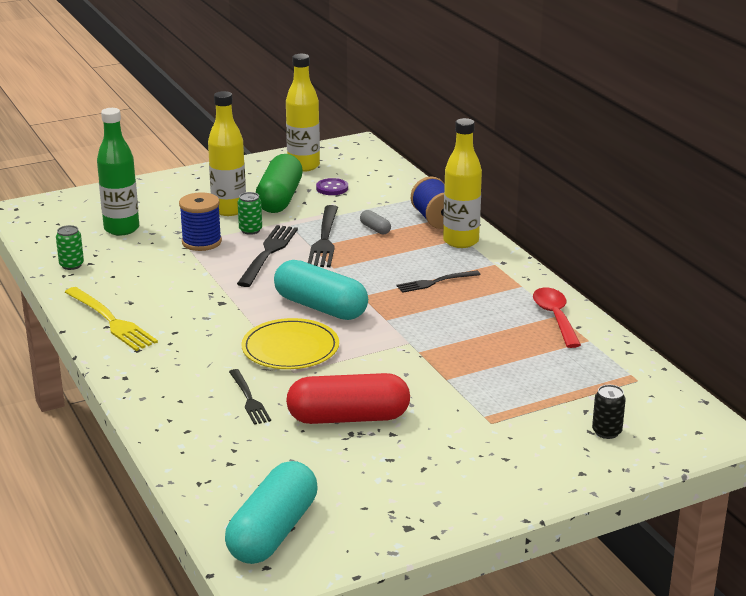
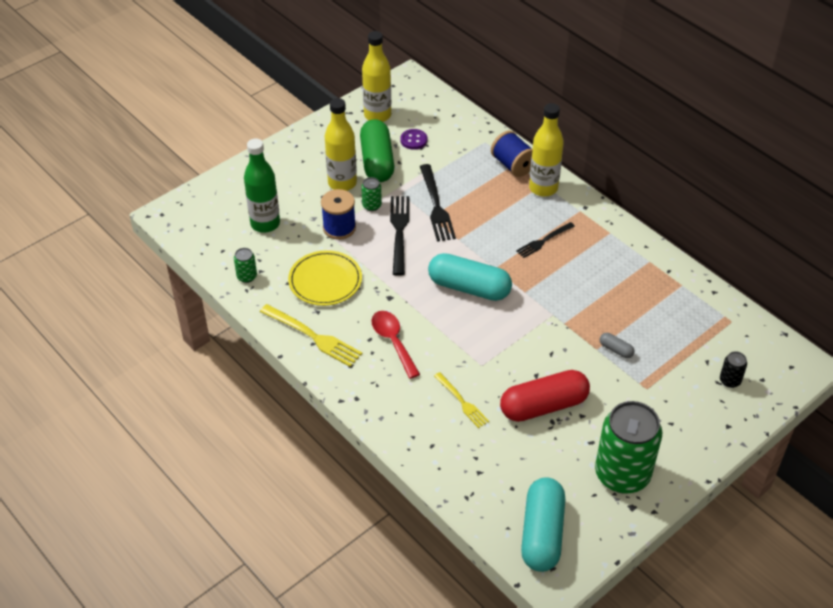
camera: 15 degrees left, 20 degrees up
(249, 399) = (462, 402): black fork -> yellow fork
(290, 348) = (467, 339): yellow plate -> yellow plate (325, 280)
(375, 229) = (470, 185): grey capsule -> grey capsule (616, 349)
(412, 495) = (622, 474): none -> green can
(555, 317) = (648, 264): red spoon -> red spoon (393, 342)

